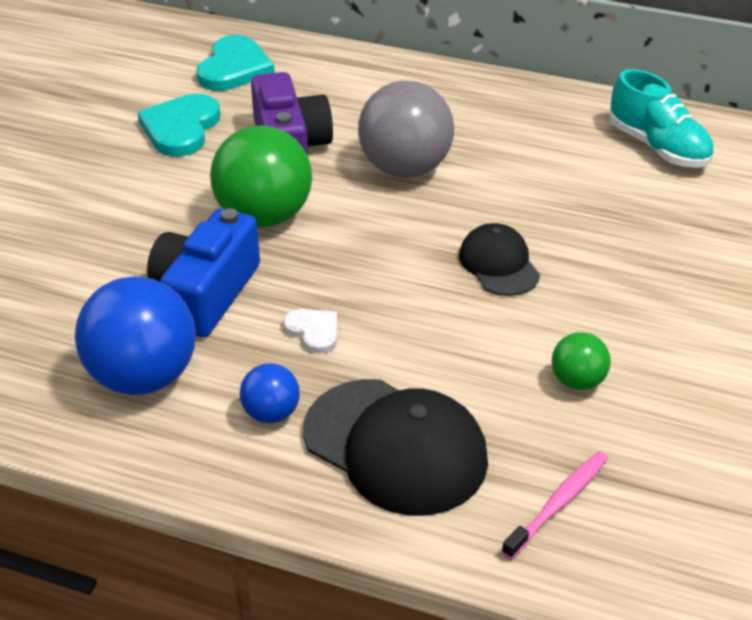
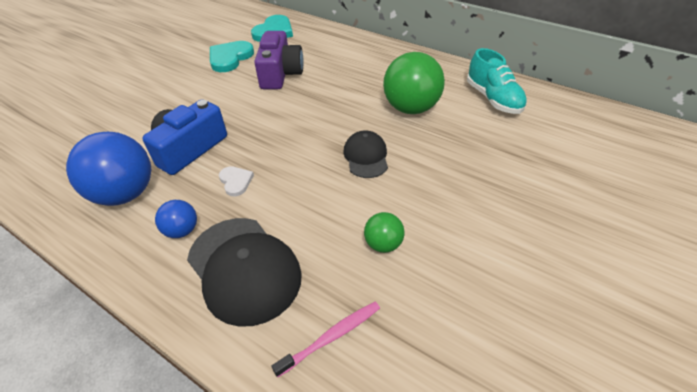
camera: 15 degrees right, 5 degrees up
(264, 216) = (246, 109): green ball -> green ball (410, 108)
(405, 169) = (337, 93): grey ball -> none

